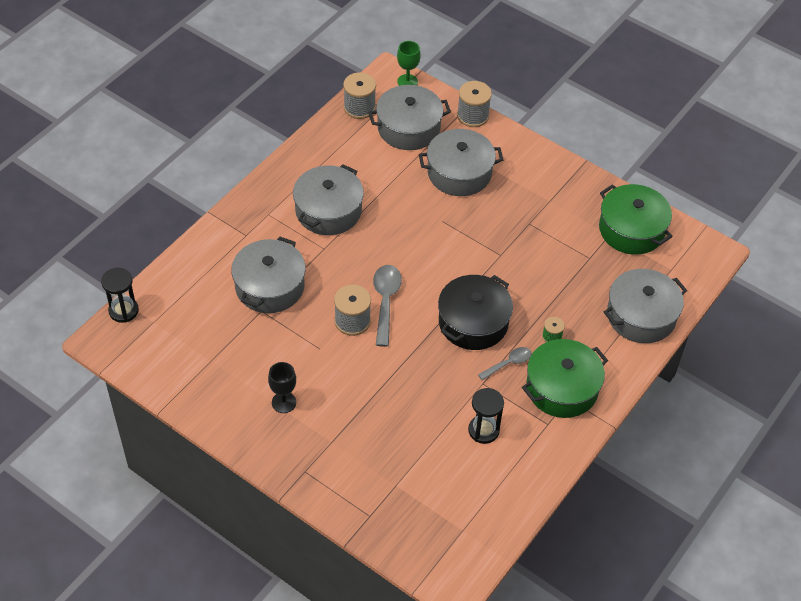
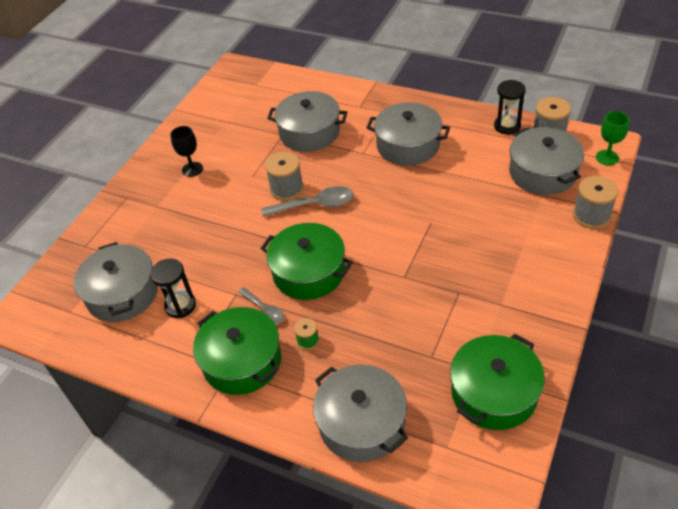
camera: 85 degrees right, 5 degrees down
(123, 311) = (262, 68): black hourglass -> black hourglass (507, 126)
(459, 173) = (502, 222): grey pot -> grey pot (122, 294)
(473, 322) = (309, 272): black pot -> green pot

